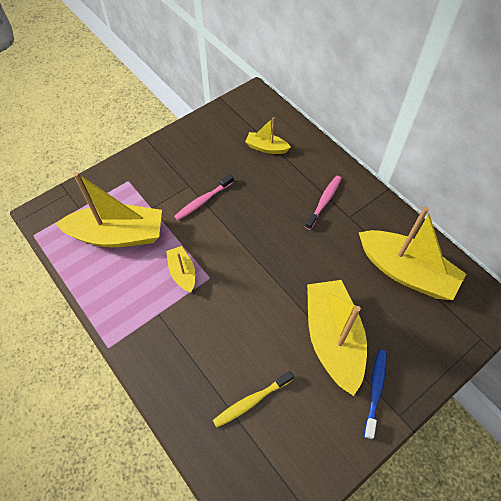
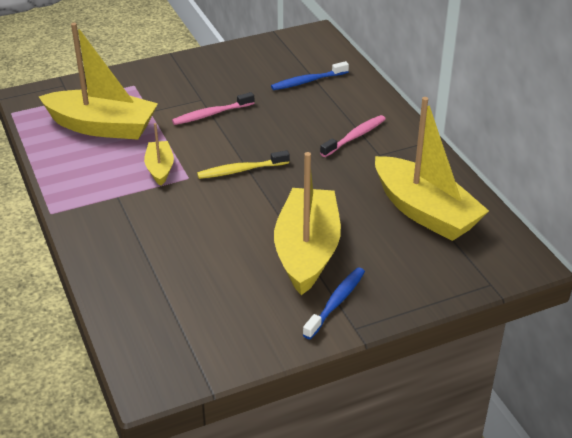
camera: 15 degrees right, 20 degrees down
(251, 401) = (187, 284): yellow toothbrush -> yellow toothbrush (241, 170)
(266, 148) = (307, 81): yellow boat -> blue toothbrush

